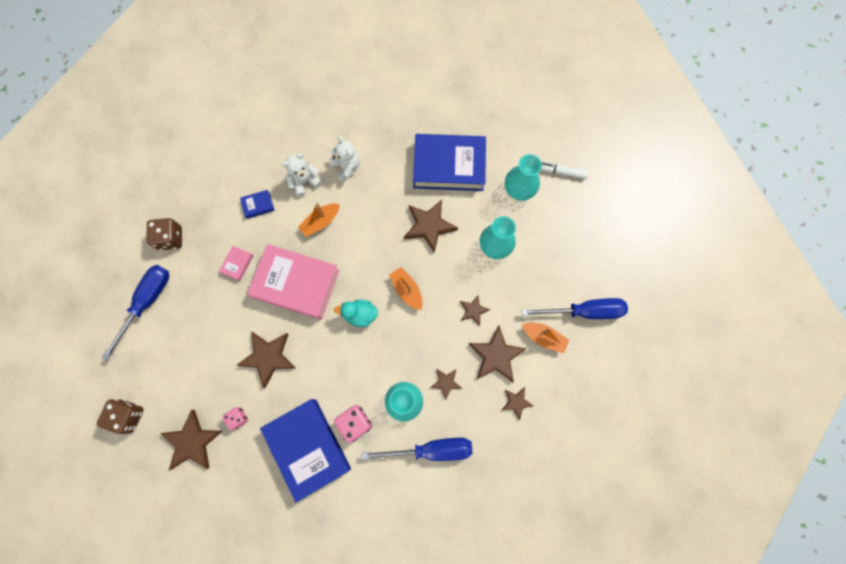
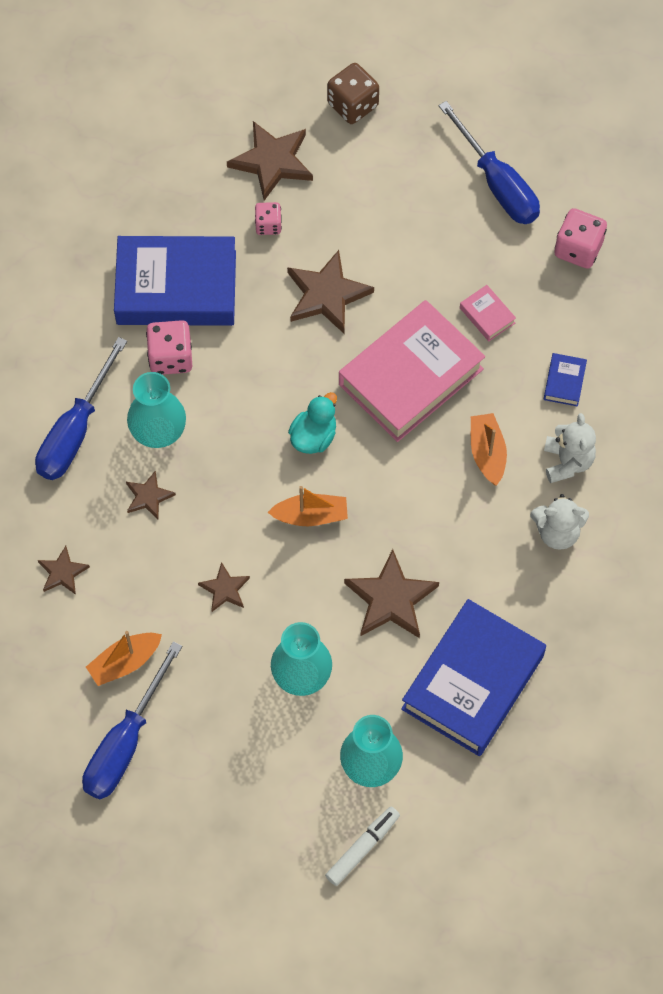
camera: 120 degrees right, 10 degrees down
(170, 238) = (578, 249): brown dice -> pink dice
(496, 355) = (142, 583): brown star -> none

